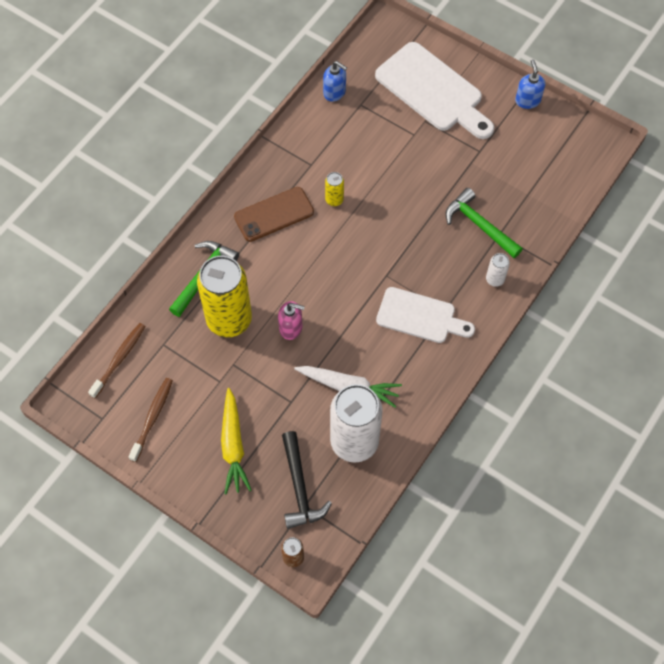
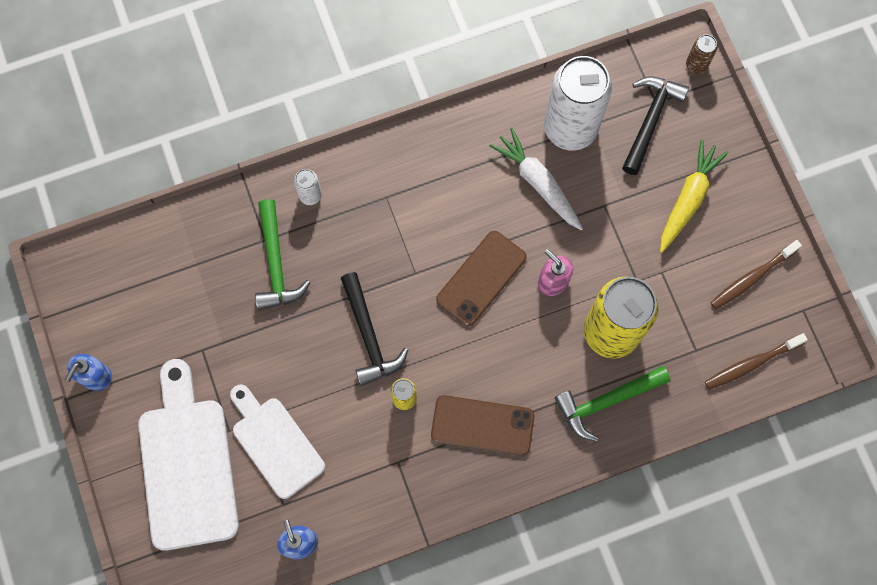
camera: 145 degrees left, 10 degrees up
(340, 299) = (481, 278): none -> brown phone
(384, 220) = (369, 336): none -> black hammer
(420, 316) = (415, 207): white cutting board -> white cutting board (275, 443)

